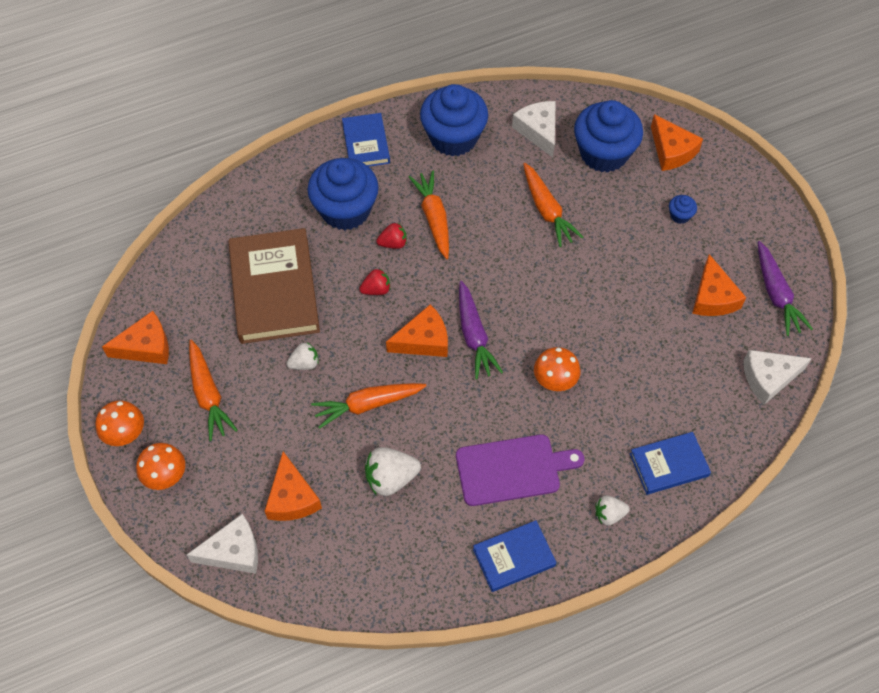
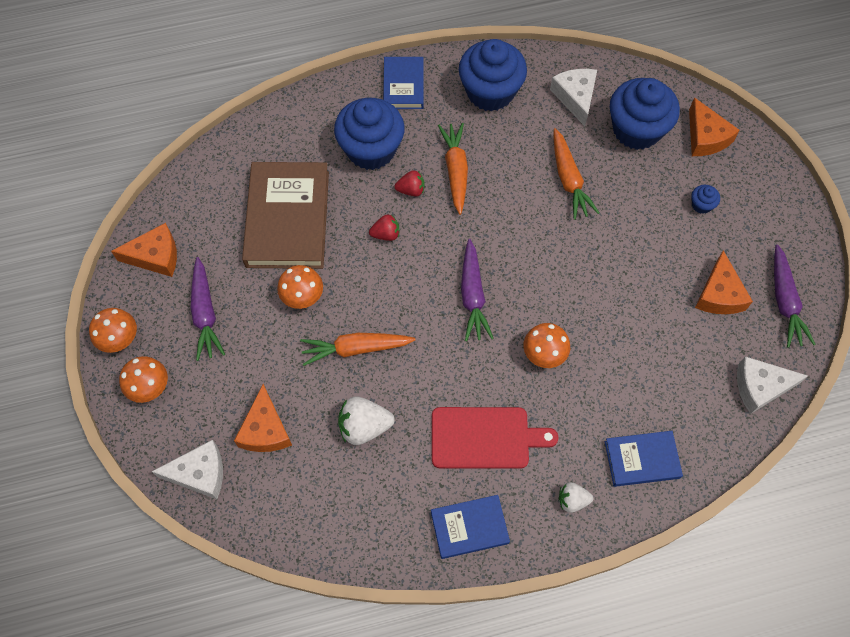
camera: 10 degrees right, 5 degrees up
(208, 395) = (205, 313): orange carrot -> purple carrot
(304, 363) = (303, 297): white strawberry -> orange mushroom
(423, 340) = (422, 292): orange cheese -> none
(512, 469) = (485, 437): purple cutting board -> red cutting board

